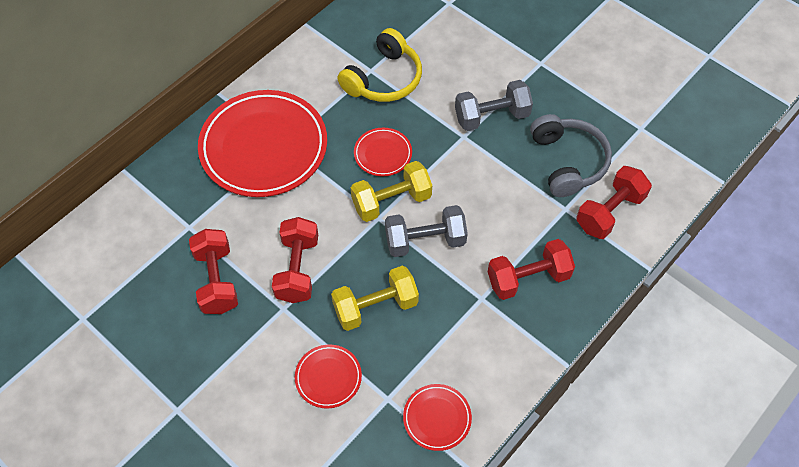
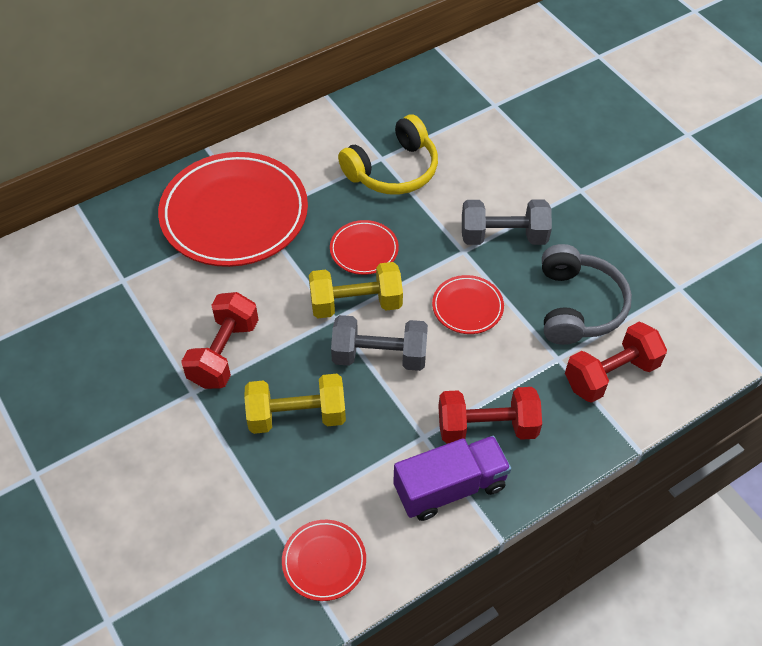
camera: 15 degrees right, 5 degrees down
(217, 280) = (131, 344): red dumbbell -> none
(328, 377) = (215, 482): red plate -> red plate (467, 307)
(515, 334) = (450, 487): none -> purple truck

